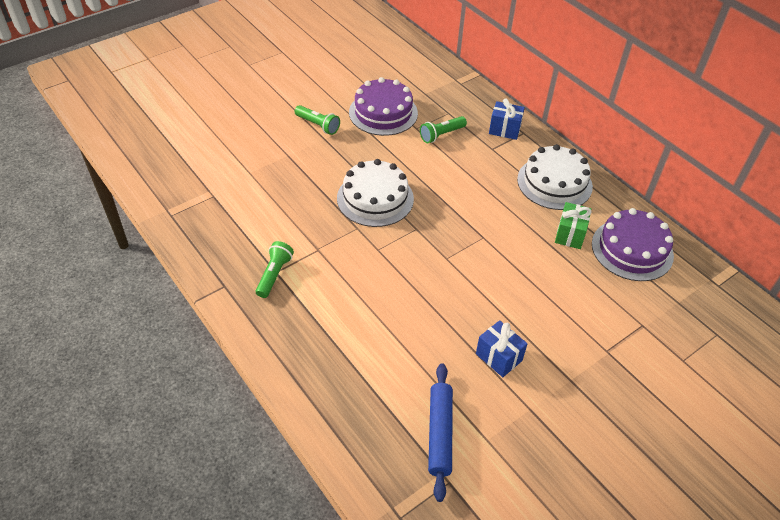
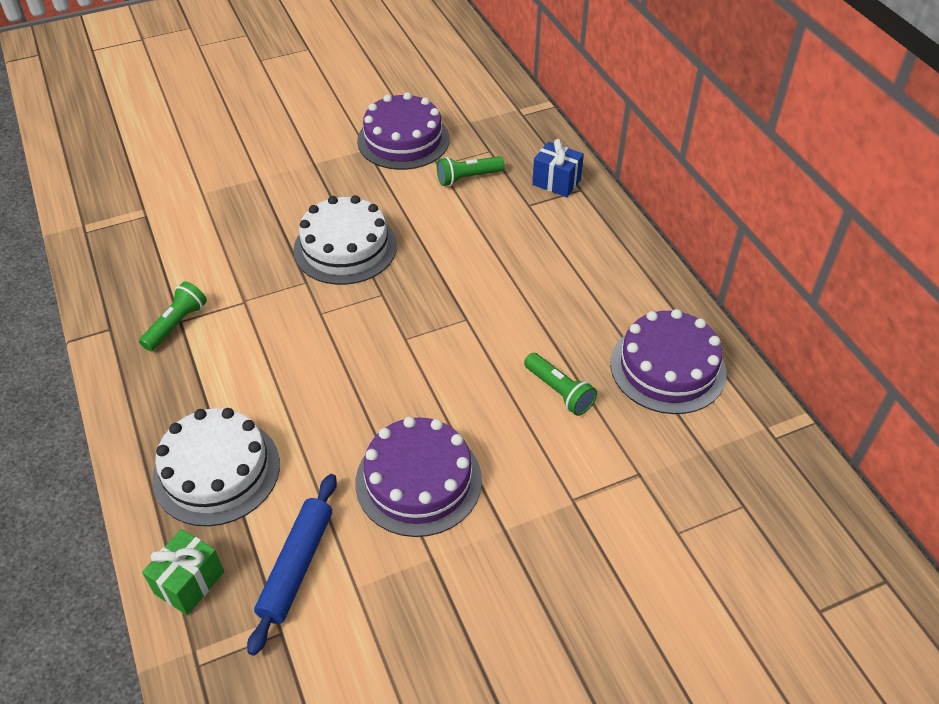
camera: 15 degrees right, 0 degrees up
(318, 125) = (313, 145): green flashlight -> green flashlight (559, 392)
(498, 357) = (418, 480): blue gift -> purple cake
(554, 183) = (595, 261): white cake -> white cake (216, 471)
(570, 234) = (587, 334): green gift -> green gift (189, 582)

